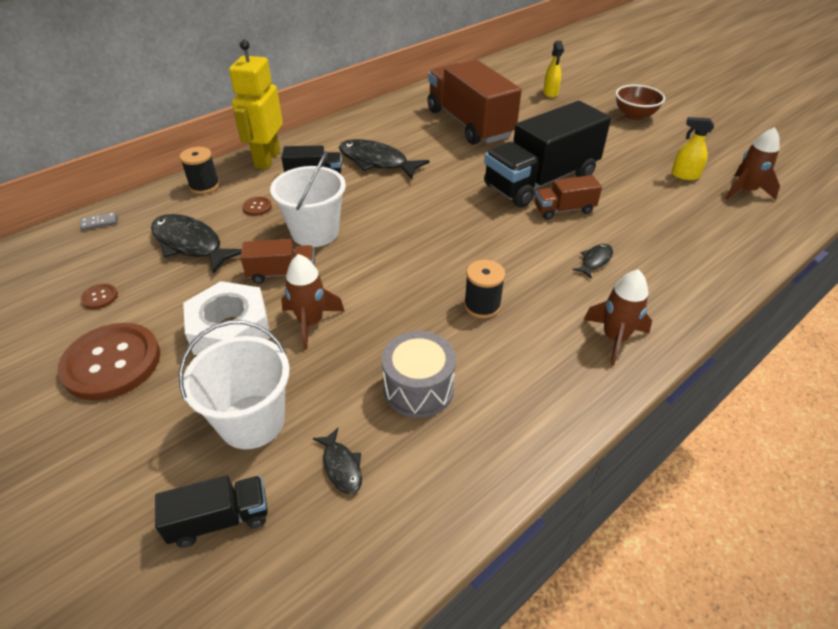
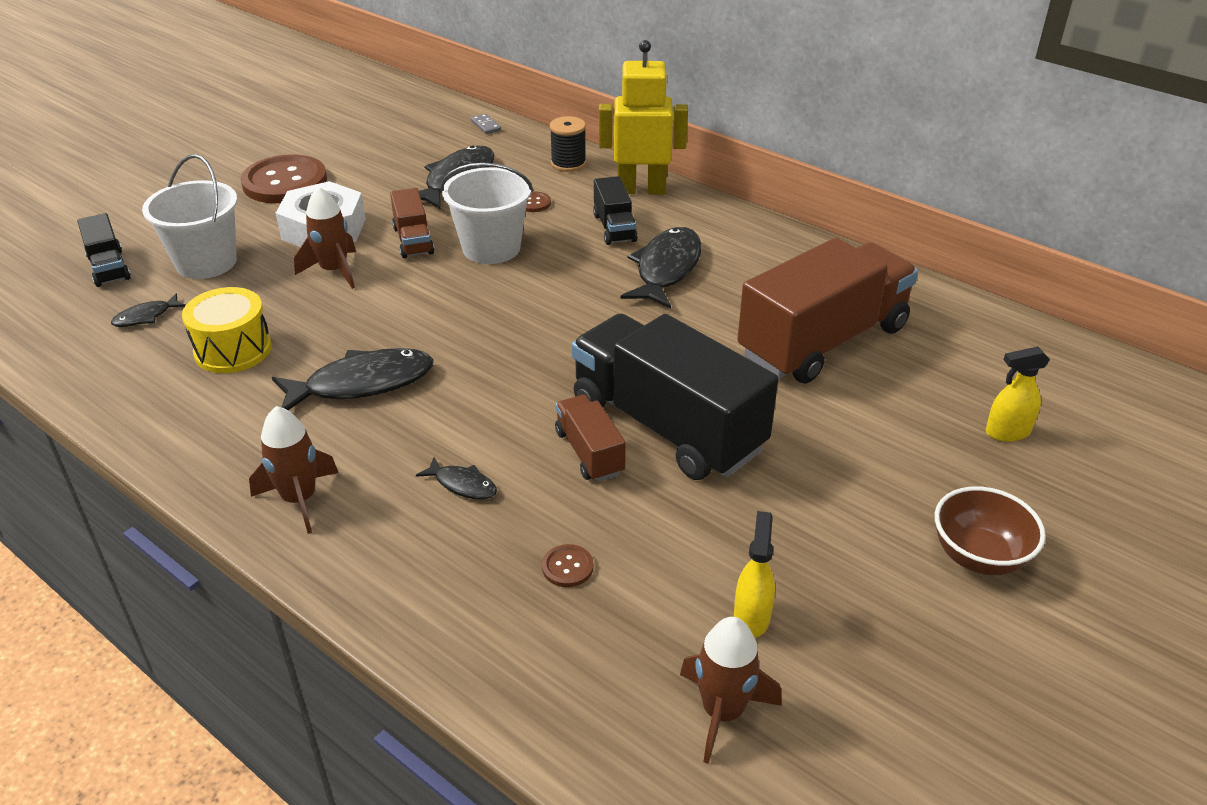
camera: 80 degrees right, 5 degrees down
(100, 297) = (371, 155): brown button -> brown button (567, 567)
(418, 388) = (233, 350): grey drum -> yellow drum
(482, 305) = (362, 384): black spool -> black fish

